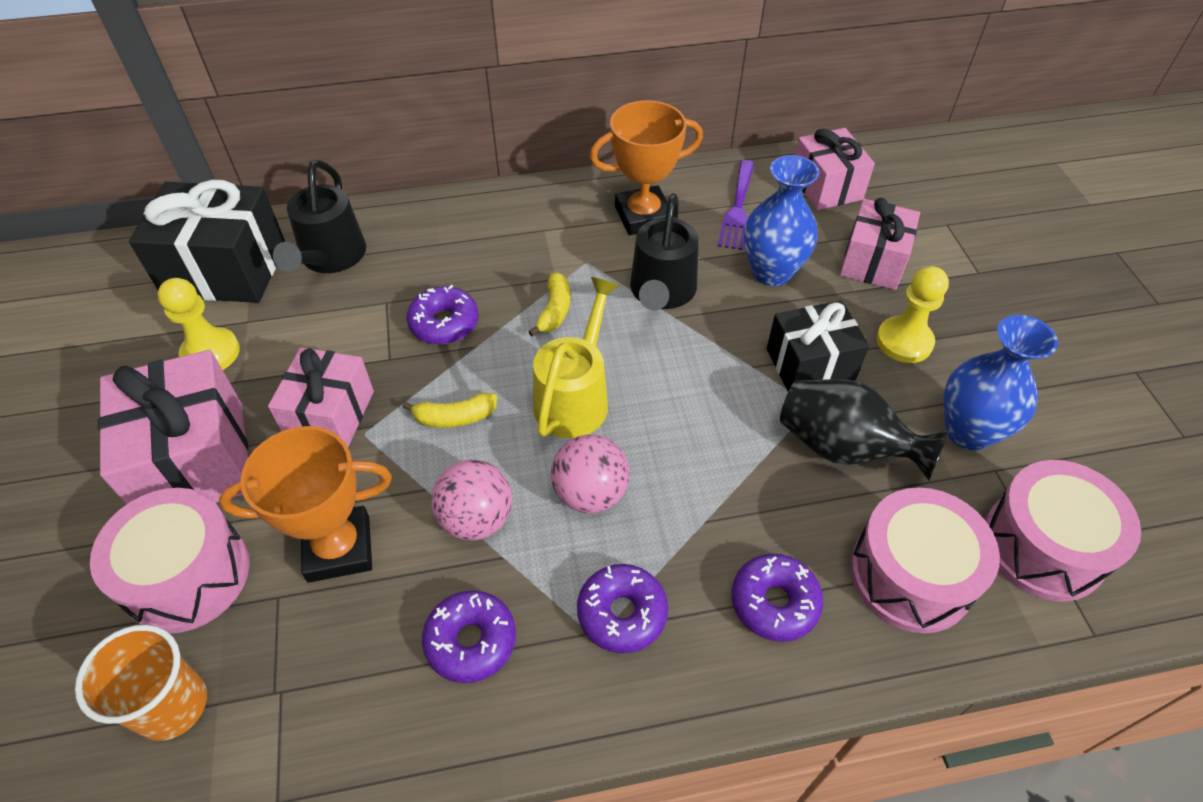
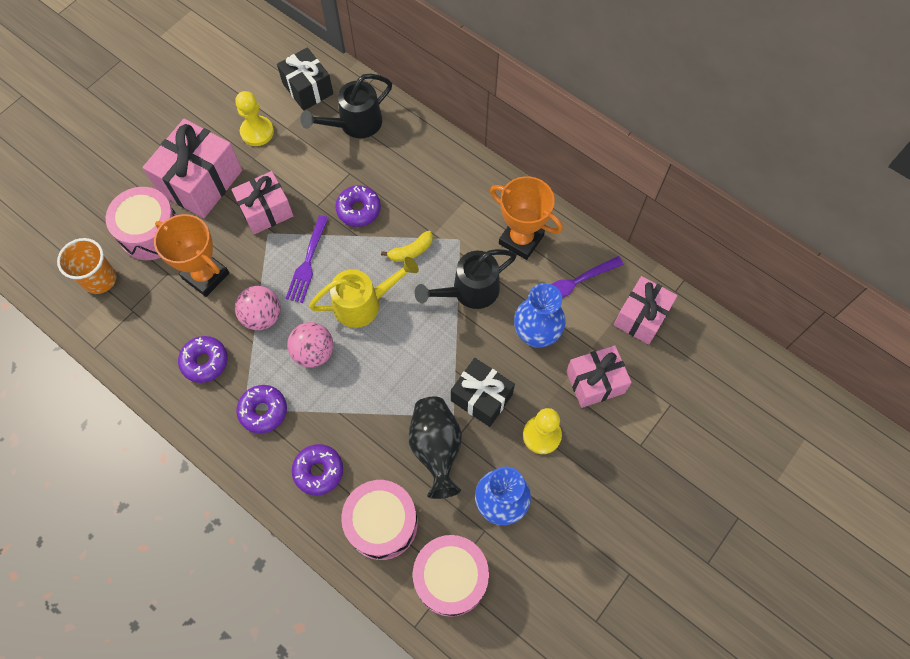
camera: 50 degrees right, 15 degrees up
(225, 270) = (308, 89): black gift -> black gift, size x0.66
(454, 418) = (307, 262): yellow banana -> purple fork

